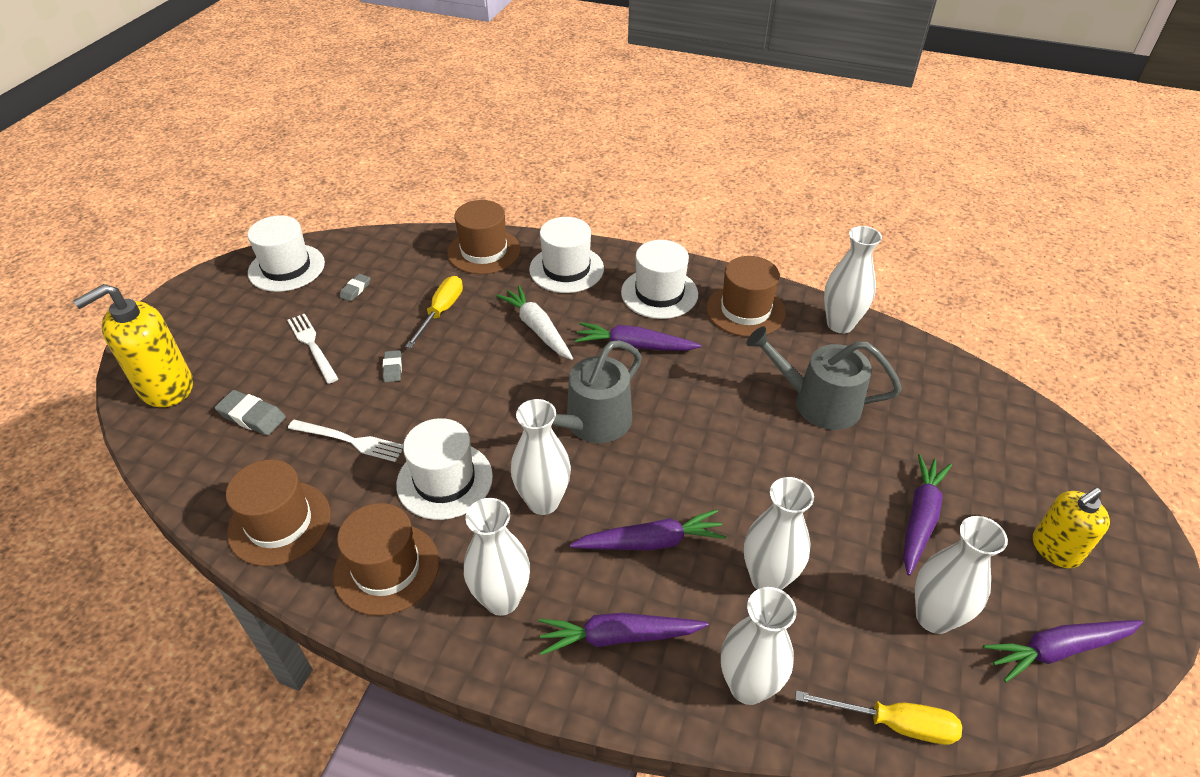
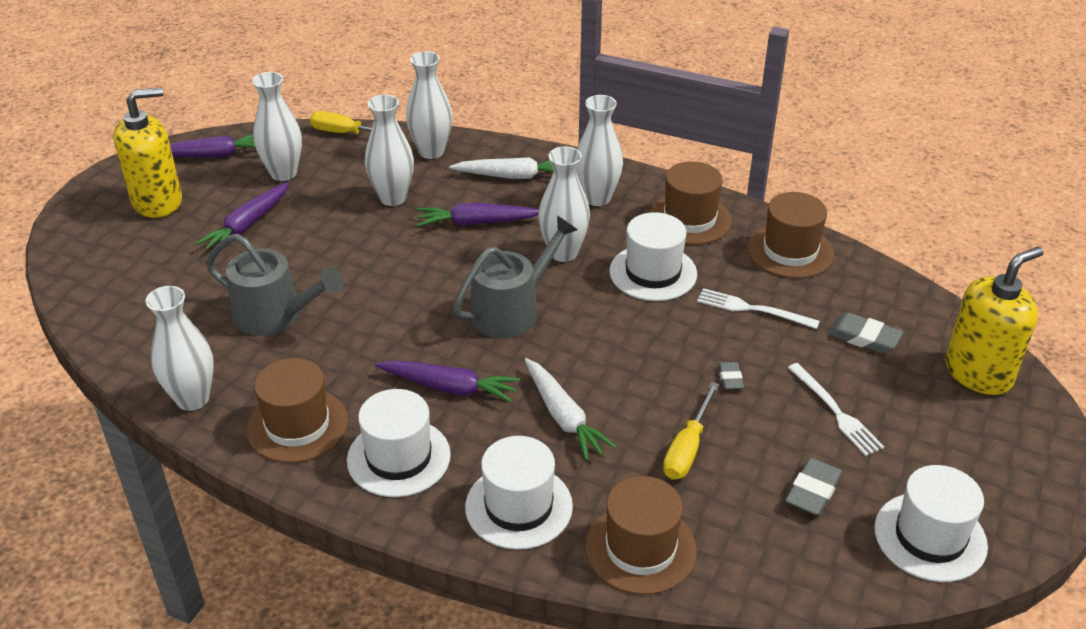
camera: 175 degrees left, 5 degrees down
(355, 289) = (813, 491): grey eraser -> grey eraser, size x1.64
(618, 636) = (513, 176): purple carrot -> white carrot
(1055, 549) = (158, 201): yellow soap dispenser -> yellow soap dispenser, size x1.54

